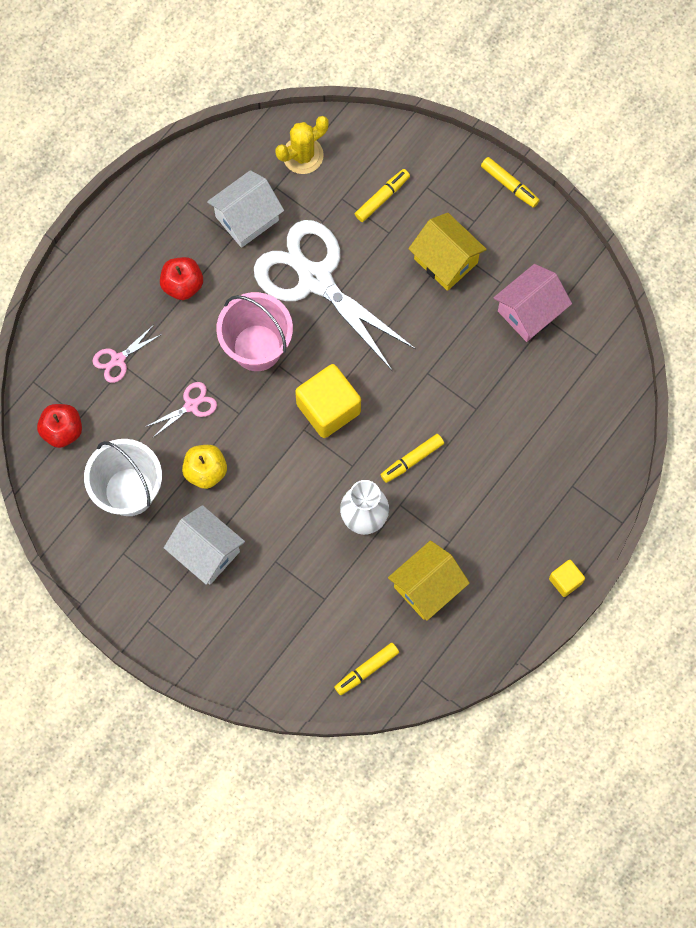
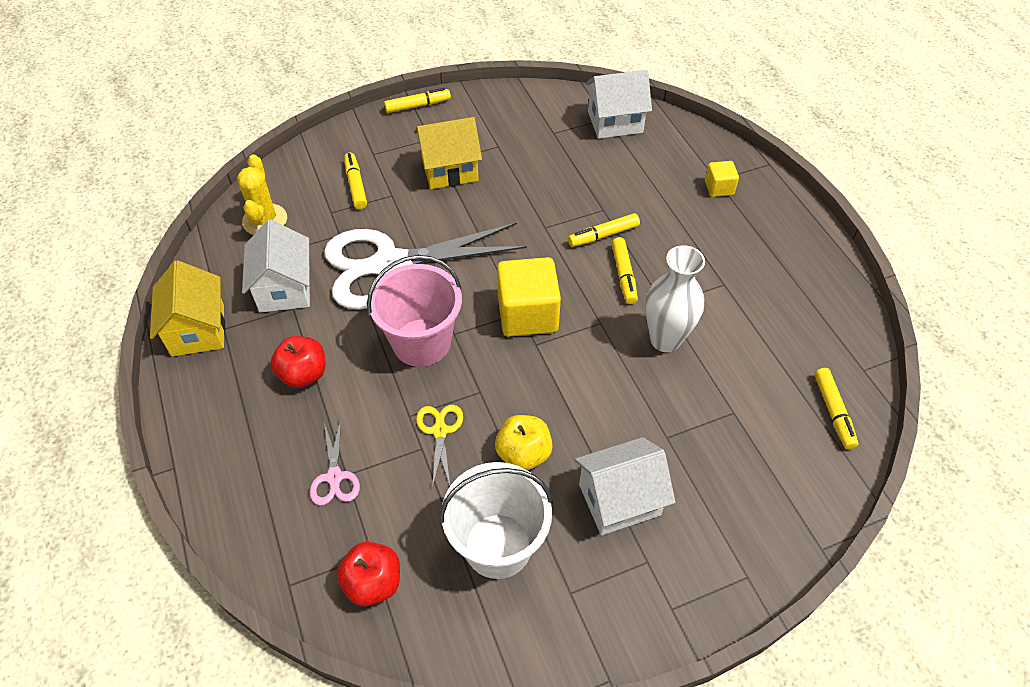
camera: 60 degrees left, 20 degrees down
(191, 405) = (440, 431): pink scissors -> yellow scissors
(427, 587) = (763, 321): yellow house -> yellow house (198, 330)
(446, 423) = (603, 235): none -> yellow marker
(529, 311) = (538, 140): pink house -> none
(565, 581) = (806, 220): yellow cube -> yellow cube (719, 188)
(595, 365) = (615, 122): none -> white house

